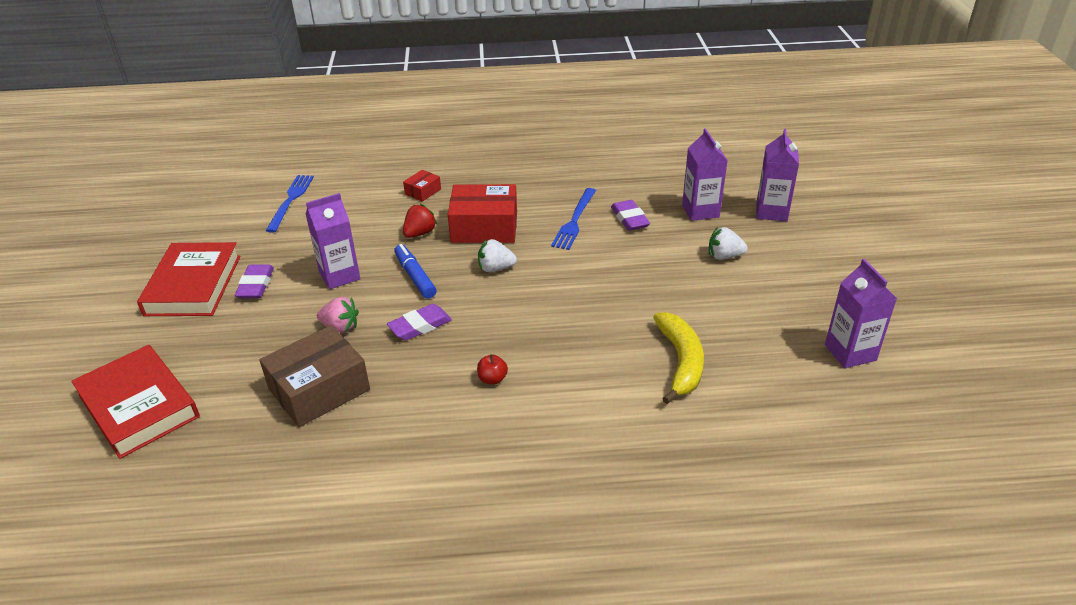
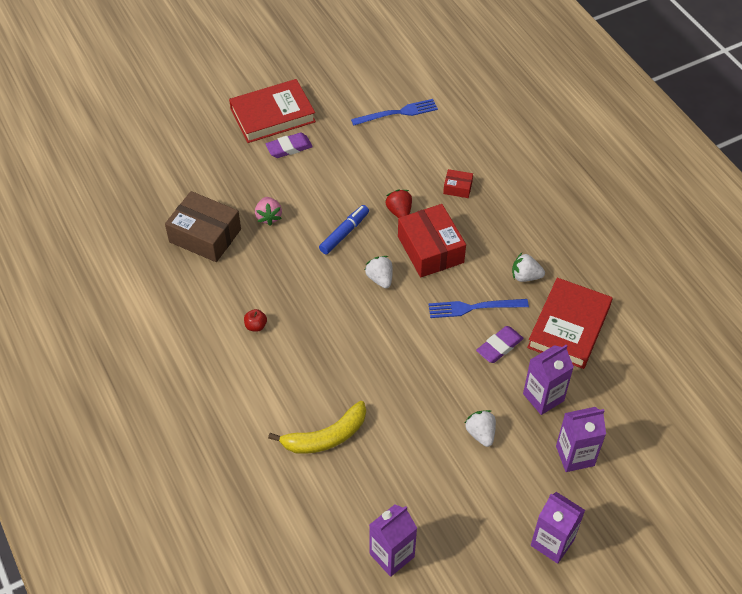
camera: 65 degrees right, 15 degrees up
(139, 406) = (154, 155): red book -> red book (569, 327)
(339, 276) = (323, 188): purple carton -> purple carton (552, 542)
(420, 233) = (399, 212): red strawberry -> red strawberry turned 120 degrees counterclockwise
(420, 326) = (291, 261): purple eraser -> none
(559, 183) = (525, 276): none -> white strawberry

